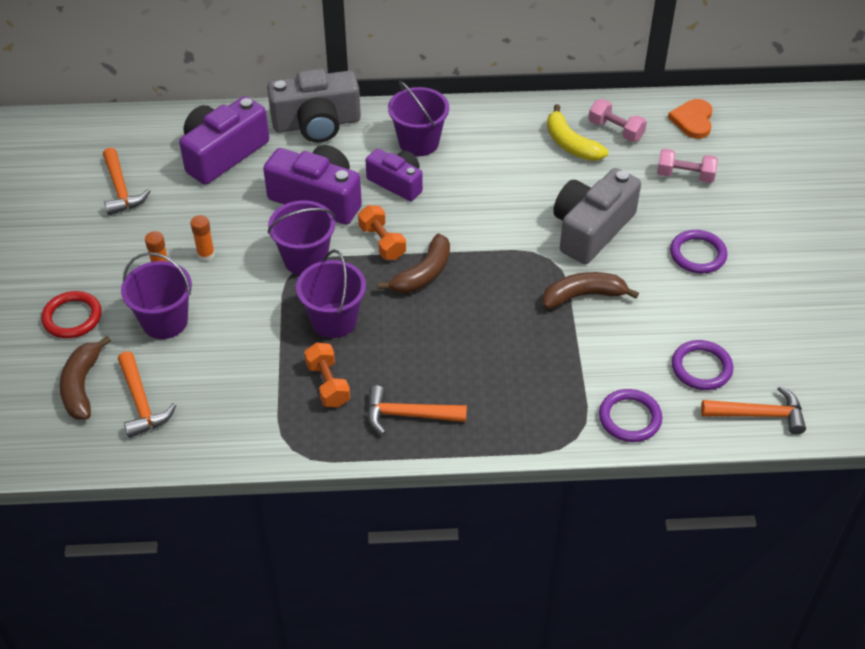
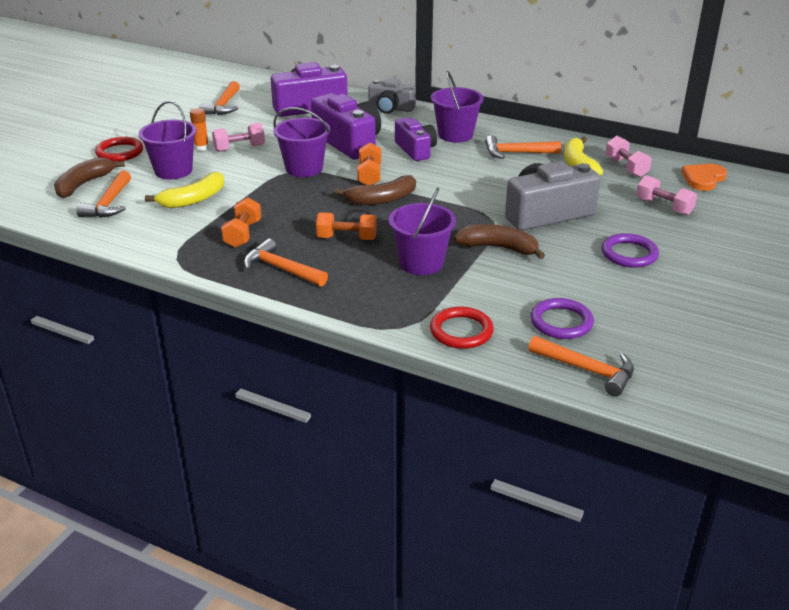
camera: 30 degrees right, 15 degrees down
(206, 255) = (239, 148): orange glue stick -> pink dumbbell
(229, 356) = (193, 199): none -> yellow banana
(317, 123) = (390, 108): grey camera -> grey camera, size x0.63
(334, 320) = (287, 203): purple bucket -> purple bucket (421, 263)
(435, 344) = (347, 238): none -> orange dumbbell
(500, 148) = (516, 153): none -> orange hammer
(629, 418) = (461, 331): purple ring -> red ring

